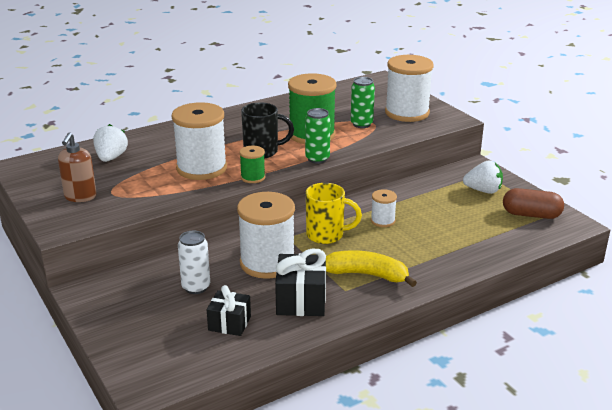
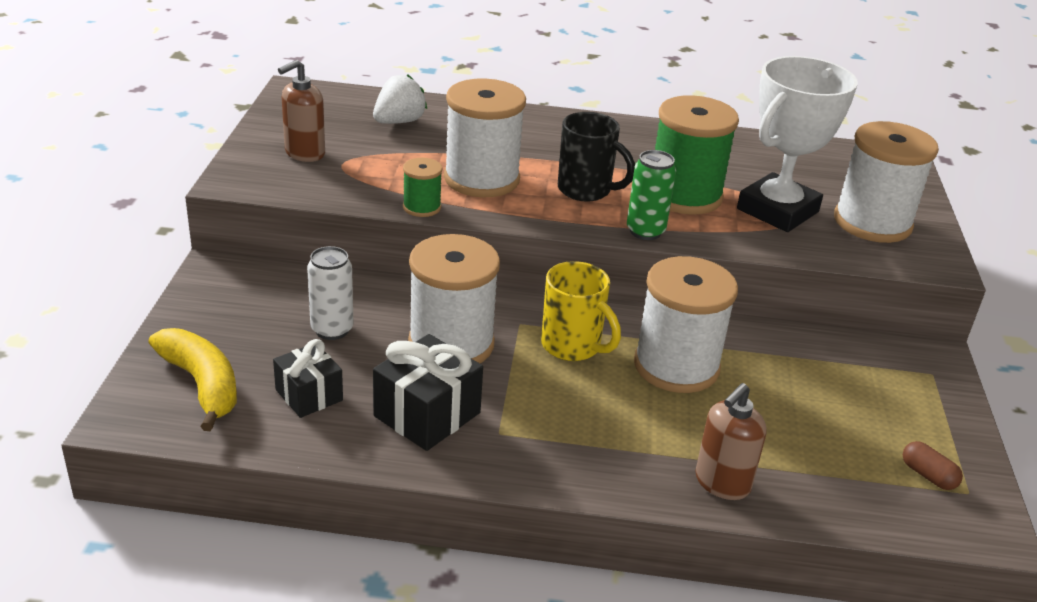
camera: 35 degrees right, 5 degrees up
(253, 177) = (526, 218): green spool -> green spool (422, 207)
(361, 124) = (777, 210): green can -> white trophy
(367, 275) = (554, 428): yellow banana -> yellow banana (202, 384)
(383, 221) = (676, 366): white spool -> white spool, size x2.08
(463, 259) = (722, 483): none -> brown soap dispenser
(483, 191) = (894, 398): white strawberry -> none
(531, 215) = (928, 475): brown capsule -> brown capsule, size x0.56

